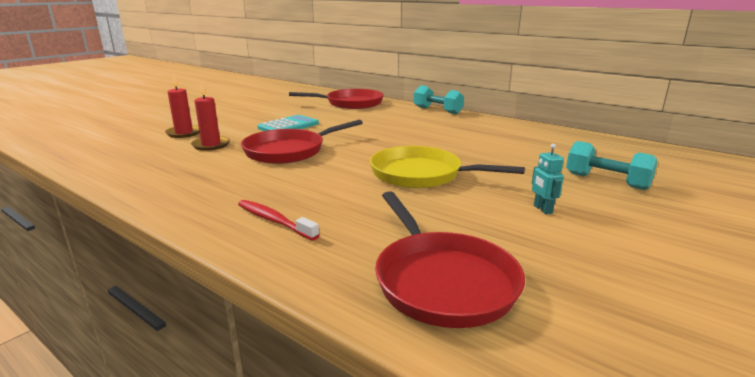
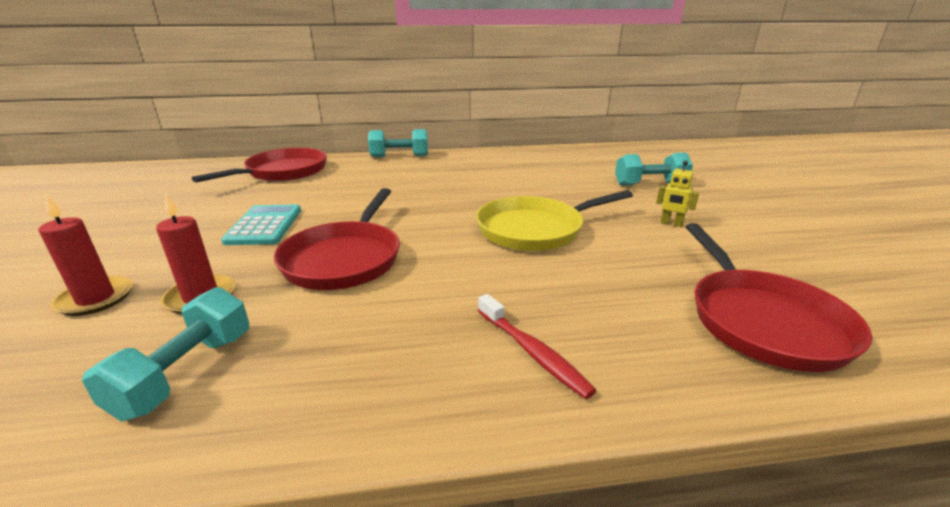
camera: 45 degrees left, 5 degrees up
(160, 166) = (186, 373): none -> turquoise dumbbell
(274, 221) = (532, 352): red toothbrush -> red toothbrush turned 120 degrees counterclockwise
(442, 281) = (762, 320): red pan -> red pan turned 60 degrees clockwise
(542, 209) = (671, 224): turquoise robot -> yellow robot

